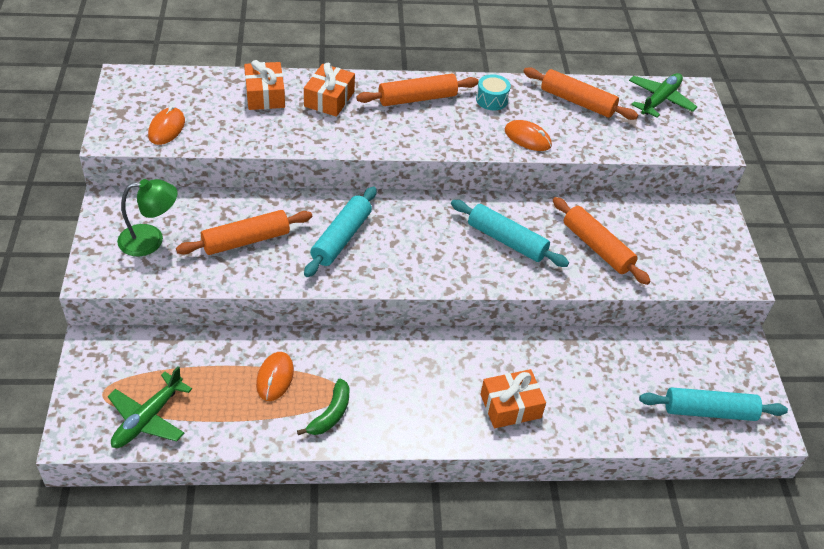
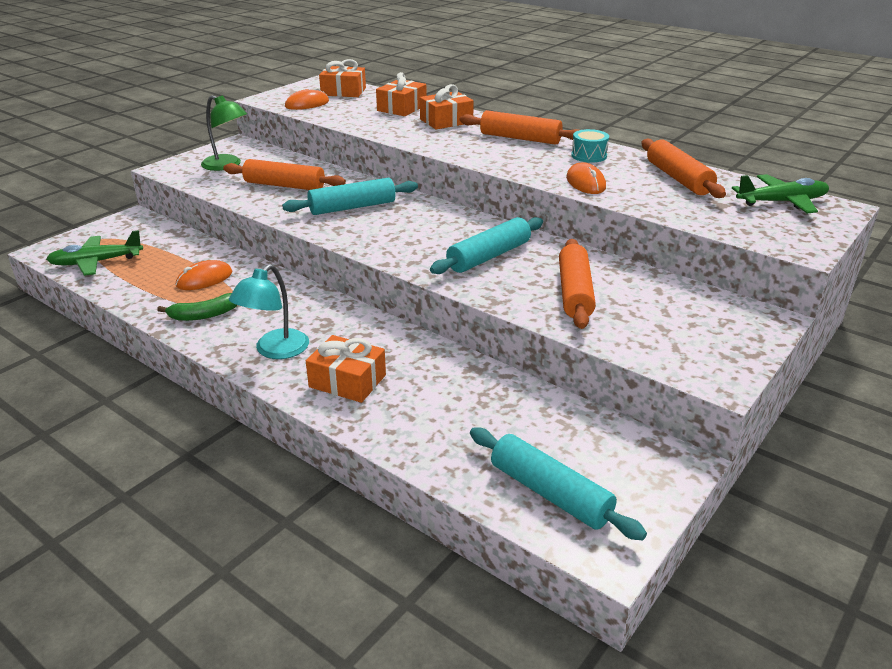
camera: 45 degrees right, 15 degrees down
(172, 90) = (343, 92): none -> orange gift
(430, 412) = (275, 350): none -> turquoise lamp
(506, 240) = (489, 256): turquoise rolling pin -> turquoise rolling pin turned 60 degrees clockwise

